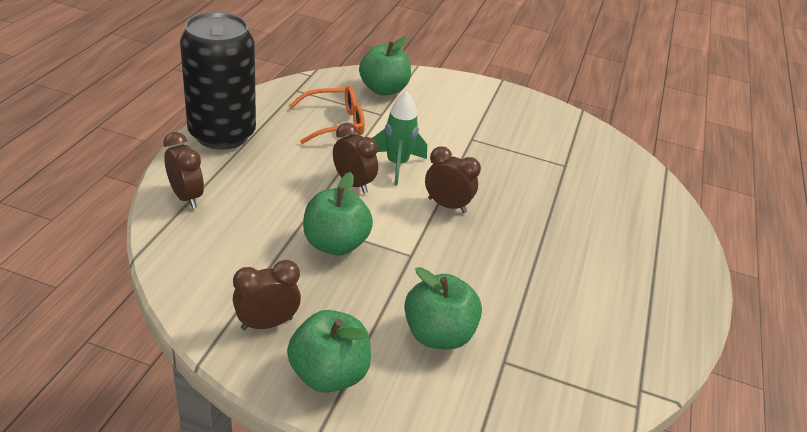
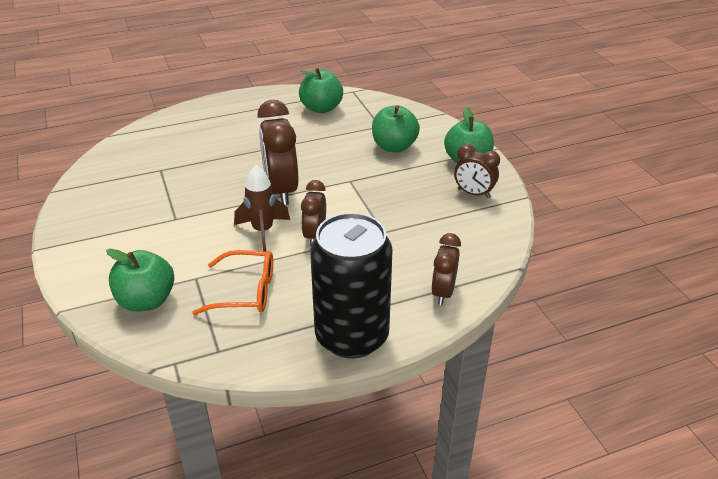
camera: 125 degrees left, 0 degrees up
(335, 123) = (246, 291): orange glasses -> orange glasses turned 150 degrees clockwise
(335, 244) = (384, 208): green apple -> green apple (321, 108)
(397, 164) = (263, 231): green rocket -> brown rocket
(447, 205) = (281, 190): brown clock -> brown clock, size x1.69

